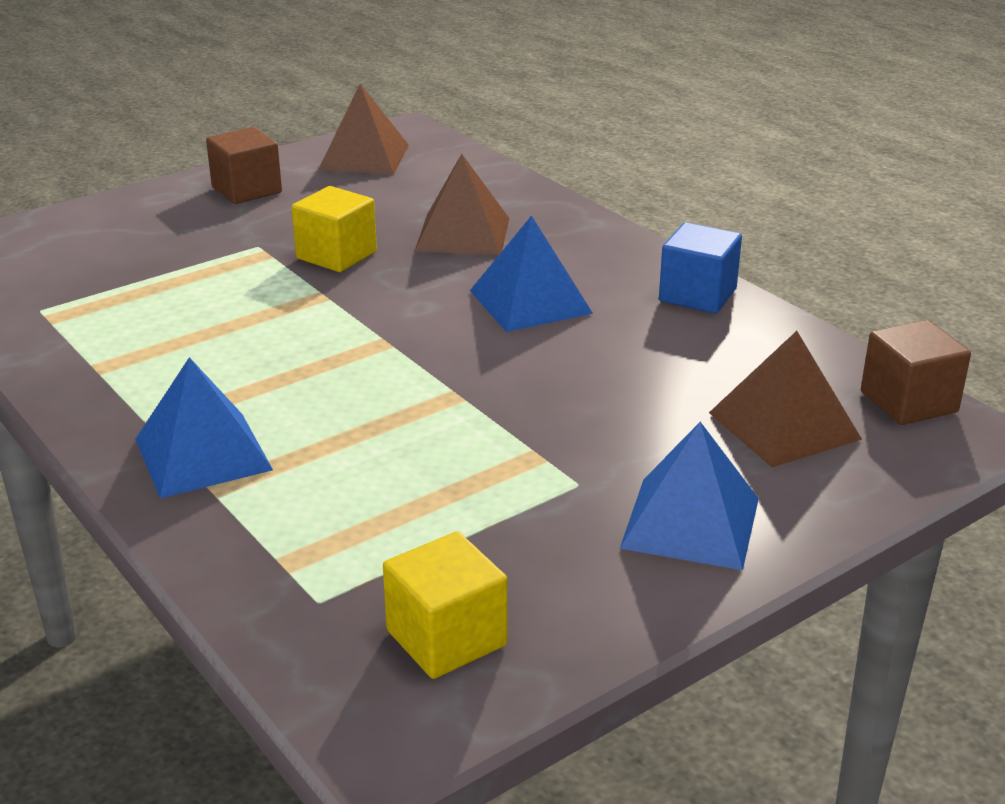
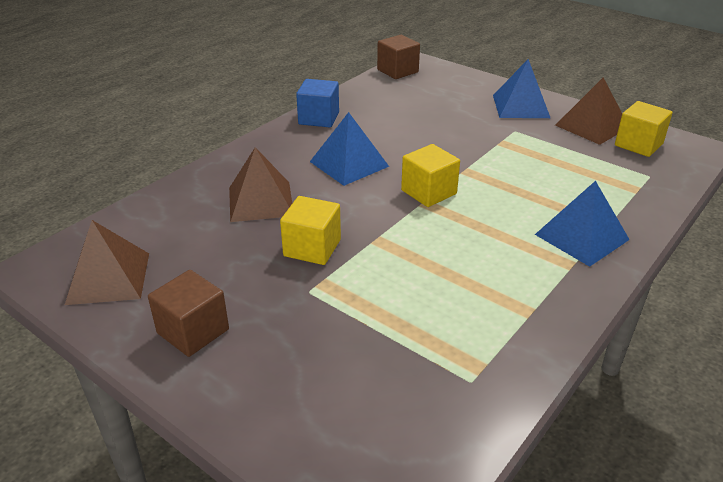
camera: 105 degrees left, 5 degrees up
(411, 351) = (428, 192): none -> yellow cube
(784, 426) = (434, 93): brown pyramid -> brown pyramid (592, 126)

